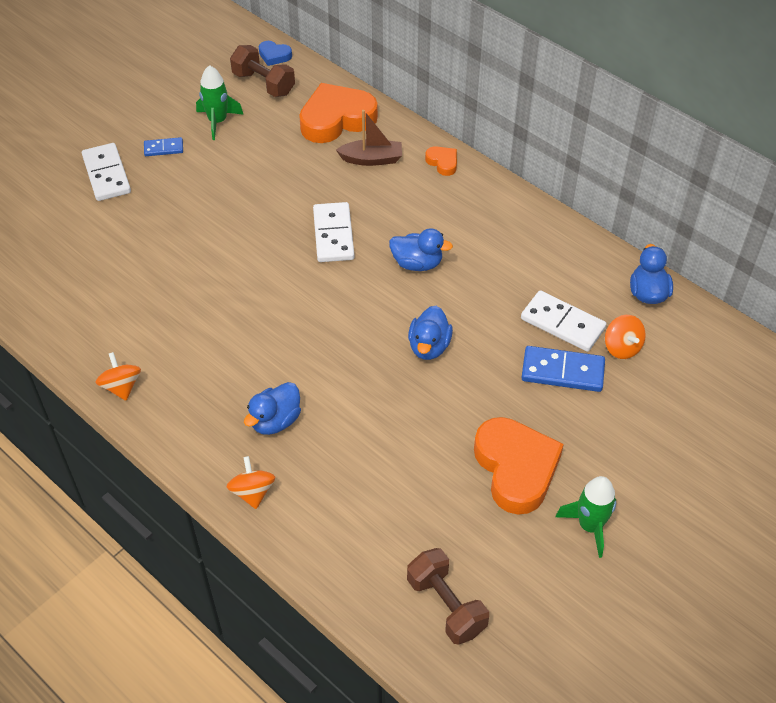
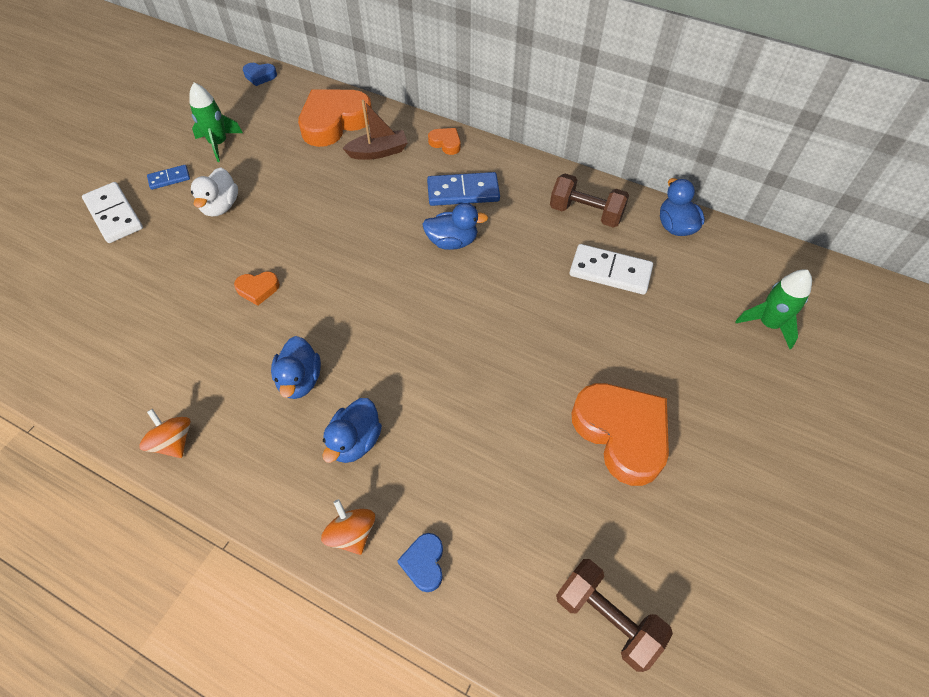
camera: 15 degrees left, 5 degrees up
(206, 185) = (220, 206): none -> white duck
(222, 271) = (258, 289): none -> orange heart
(263, 84) = (256, 102): brown dumbbell -> brown dumbbell (585, 213)
(306, 528) = (424, 563): none -> blue heart
(333, 235) = (362, 230): white domino -> none
(429, 346) = (491, 323): blue duck -> blue duck (300, 380)
(562, 371) = (628, 319): blue domino -> blue domino (463, 192)
(590, 526) = (718, 480): green rocket -> green rocket (768, 324)
(622, 347) = (673, 283): orange spinning top -> none

